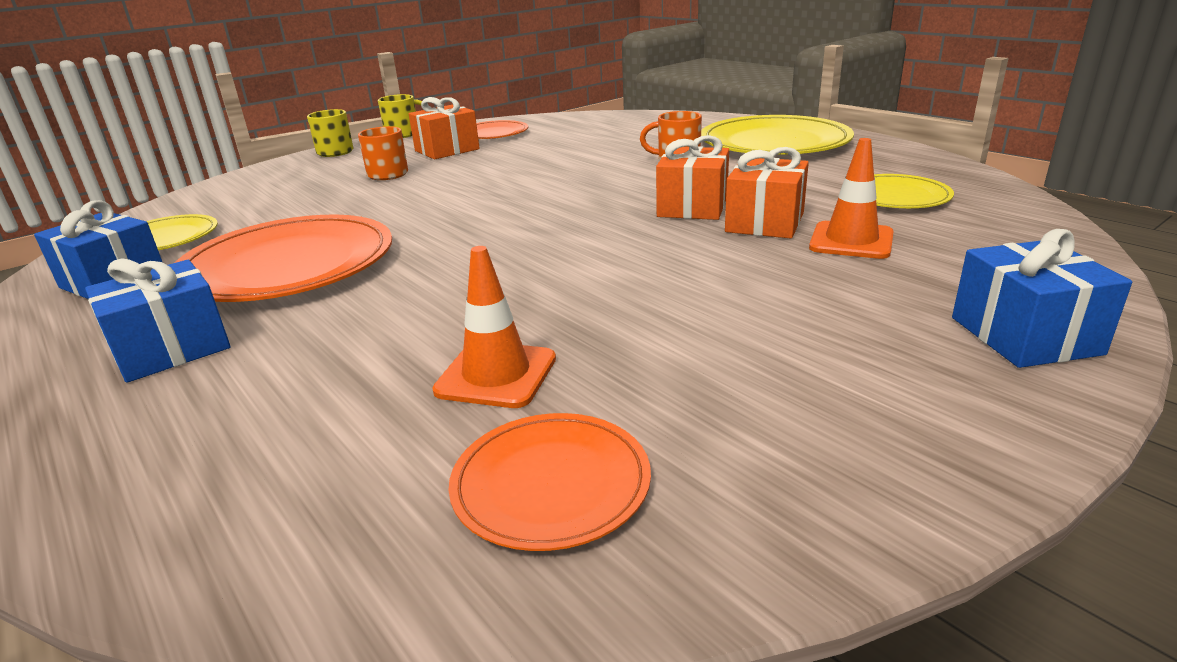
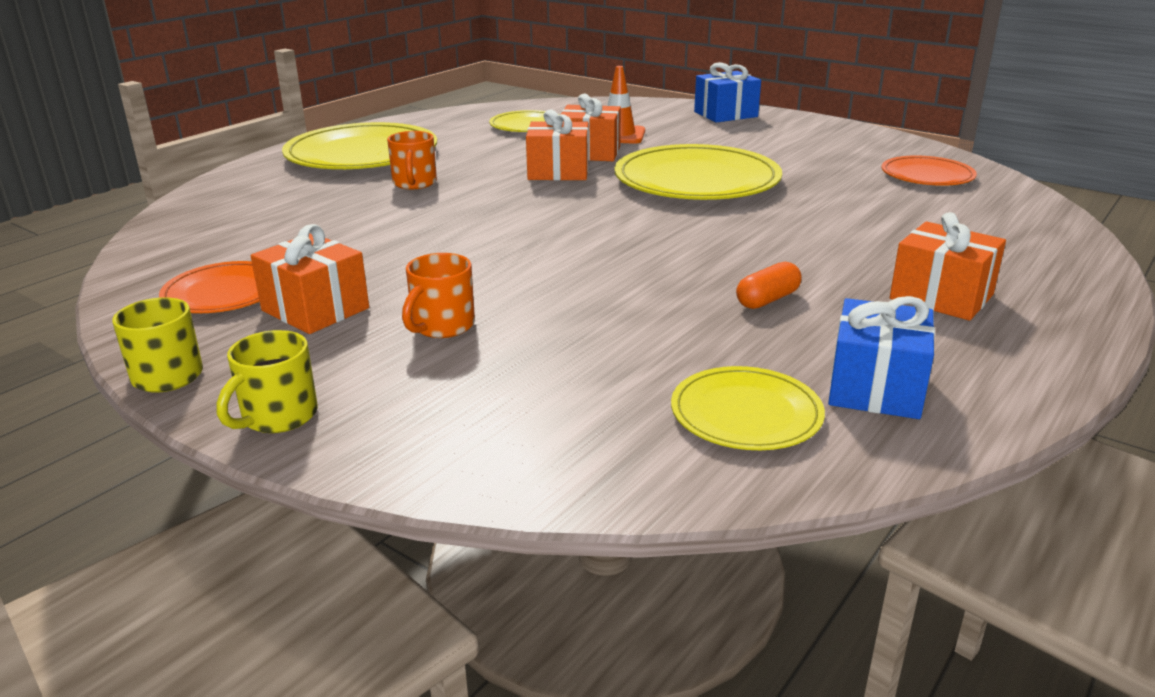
camera: 105 degrees left, 0 degrees up
(171, 349) = (941, 297): blue gift -> orange gift
(288, 265) = (767, 300): orange plate -> orange capsule
(496, 375) = (859, 195): orange traffic cone -> none
(629, 270) = (696, 180): none -> yellow plate

